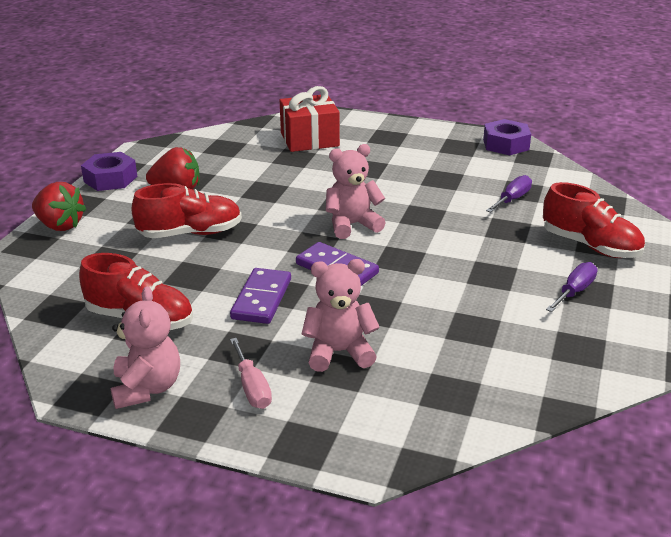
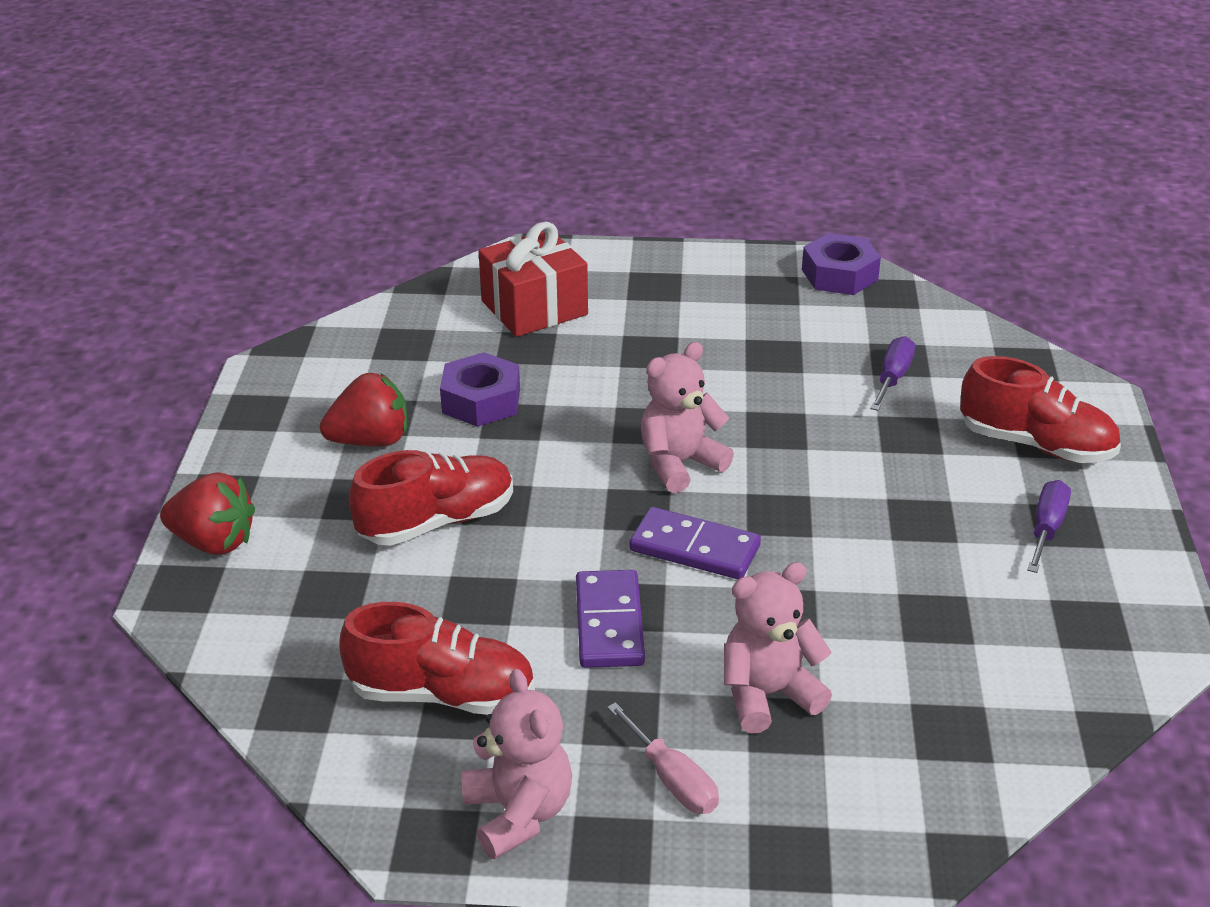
camera: 15 degrees left, 5 degrees up
(110, 179) = (247, 436): purple nut -> purple nut (481, 401)

